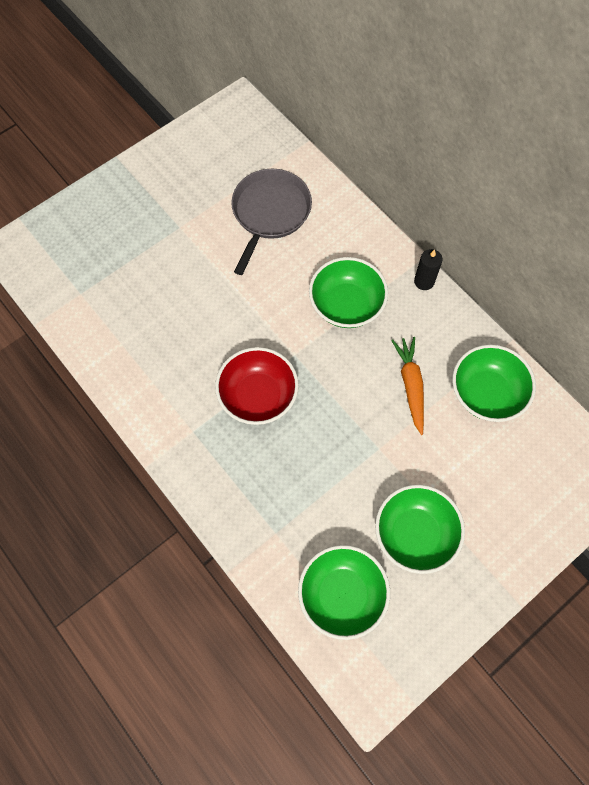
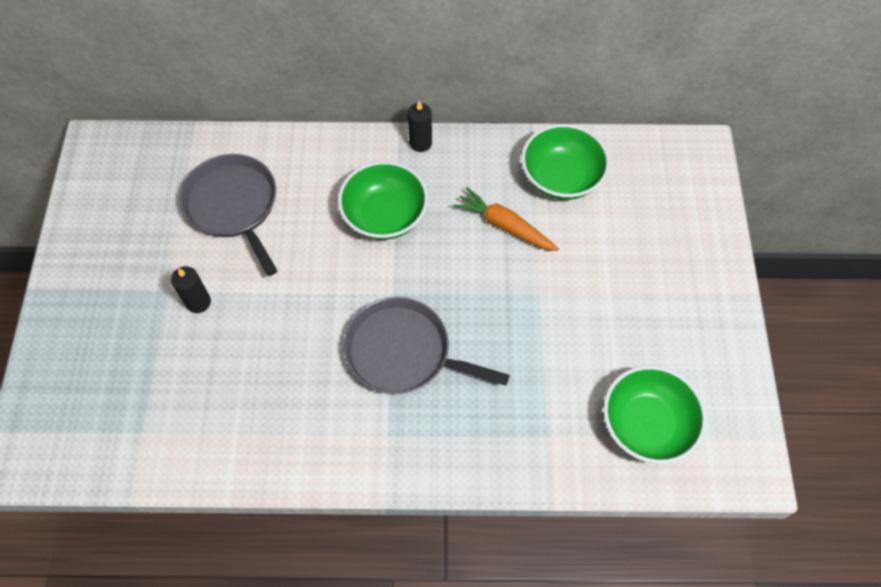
camera: 50 degrees left, 5 degrees down
(187, 251) = (198, 302): none -> black candle
(258, 396) = (403, 352): red bowl -> grey pan
(415, 534) = (638, 325): green bowl -> none

